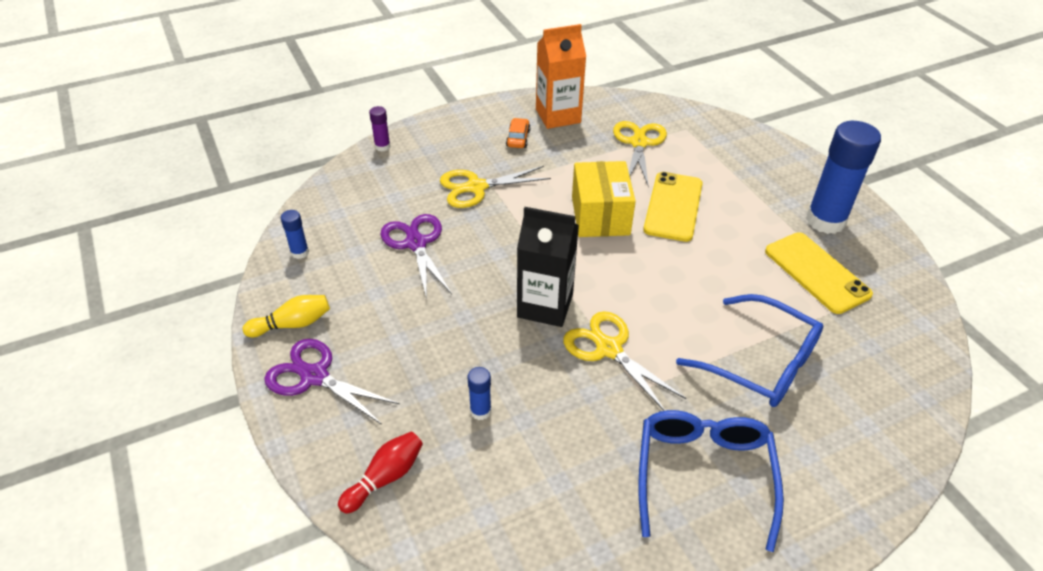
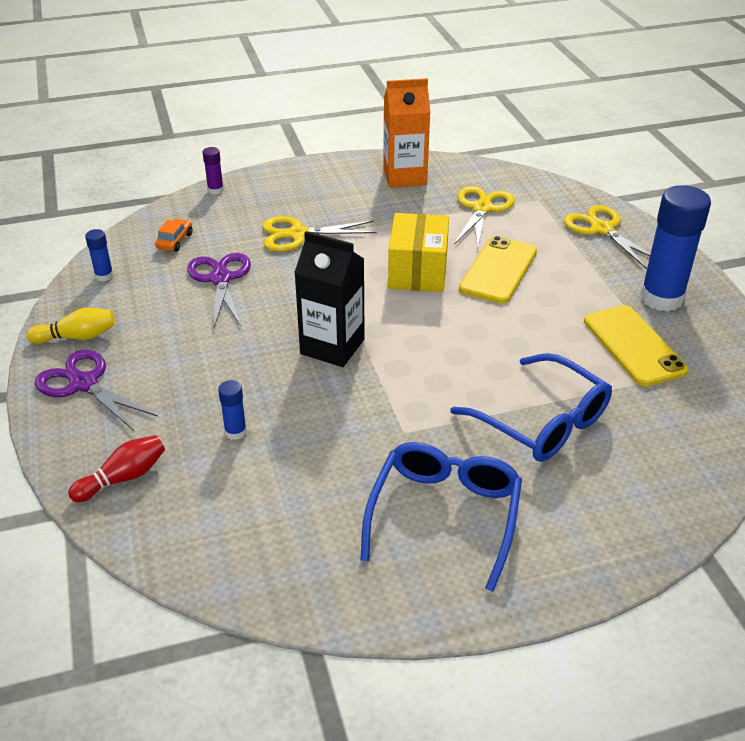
camera: 10 degrees right, 5 degrees down
(518, 138) = (356, 194): orange car -> orange car (175, 241)
(609, 349) = (385, 392): yellow scissors -> yellow scissors (602, 229)

